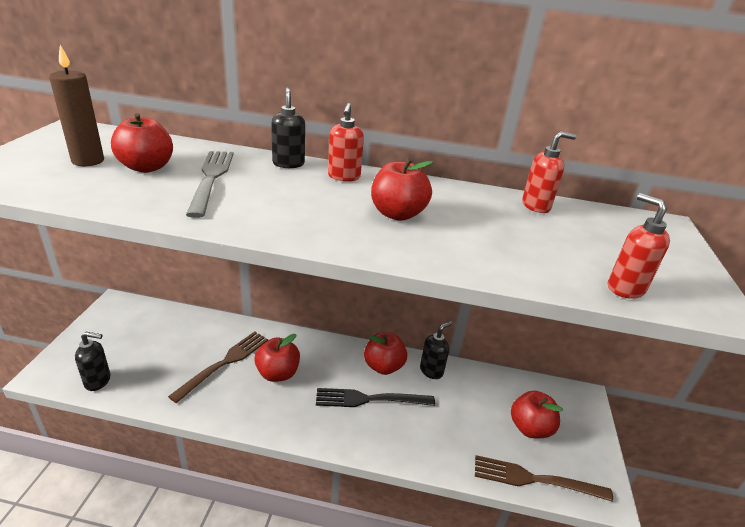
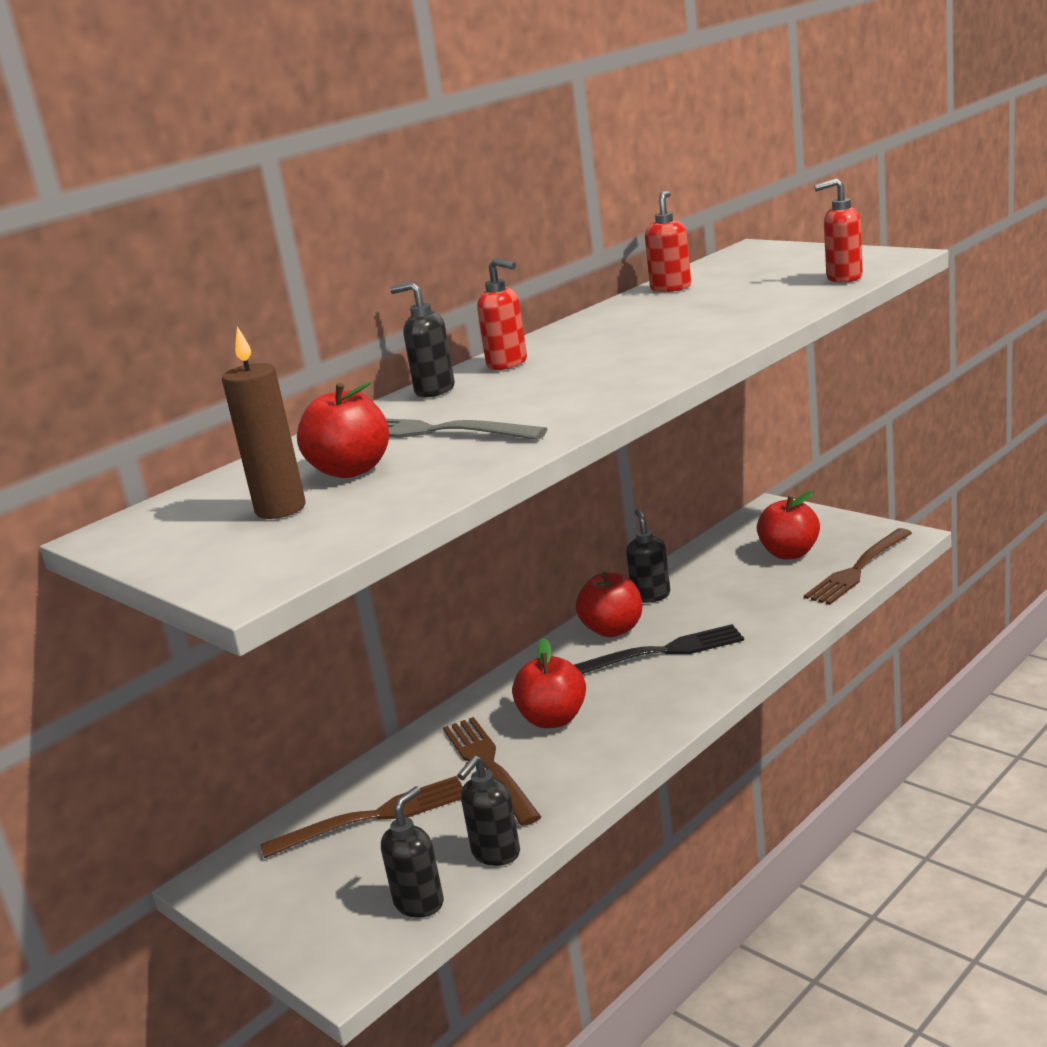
camera: 50 degrees left, 10 degrees down
(143, 396) = (495, 854): none -> black soap dispenser
(171, 336) = (375, 816): none -> brown fork
(369, 399) = (663, 652): black fork -> black fork turned 135 degrees counterclockwise
(397, 214) = (629, 344): red apple -> none

